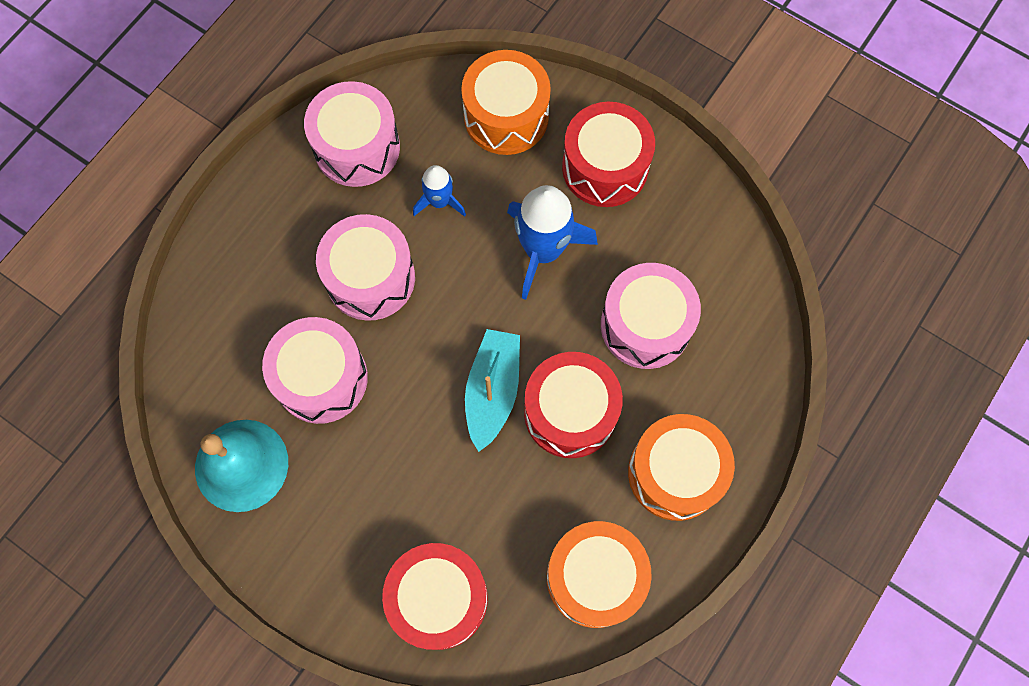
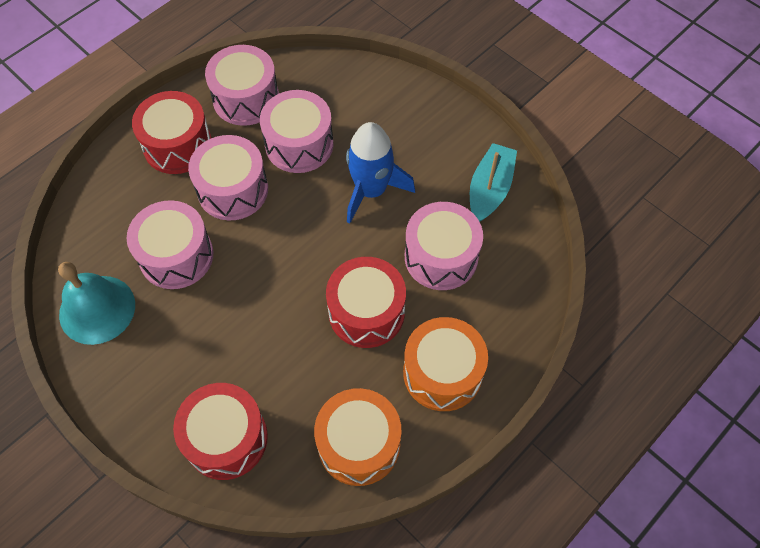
camera: 10 degrees right, 10 degrees down
(439, 201) = (299, 144): blue rocket -> pink drum
(492, 391) = (308, 286): turquoise boat -> turquoise boat (489, 189)
(506, 116) = (364, 93): orange drum -> none
(605, 167) = (432, 139): red drum -> red drum (178, 145)

